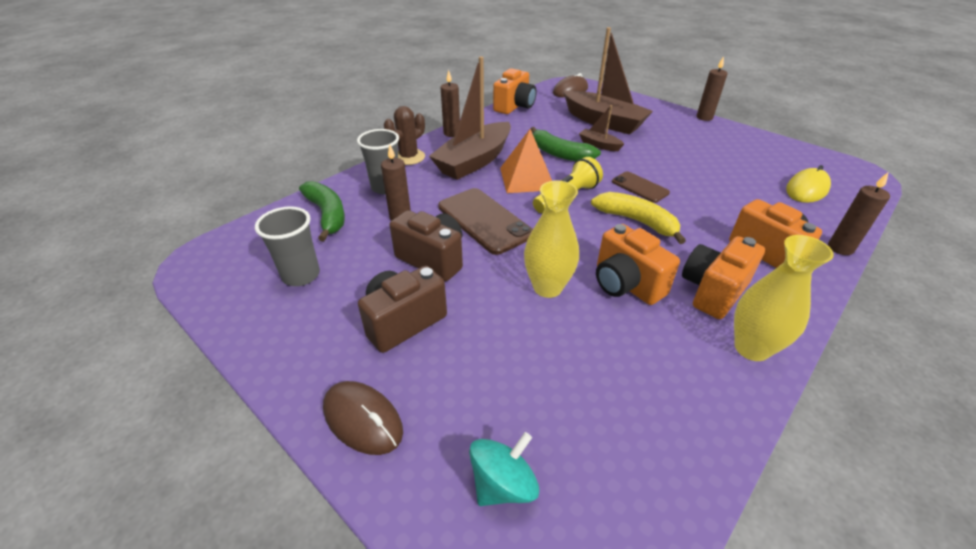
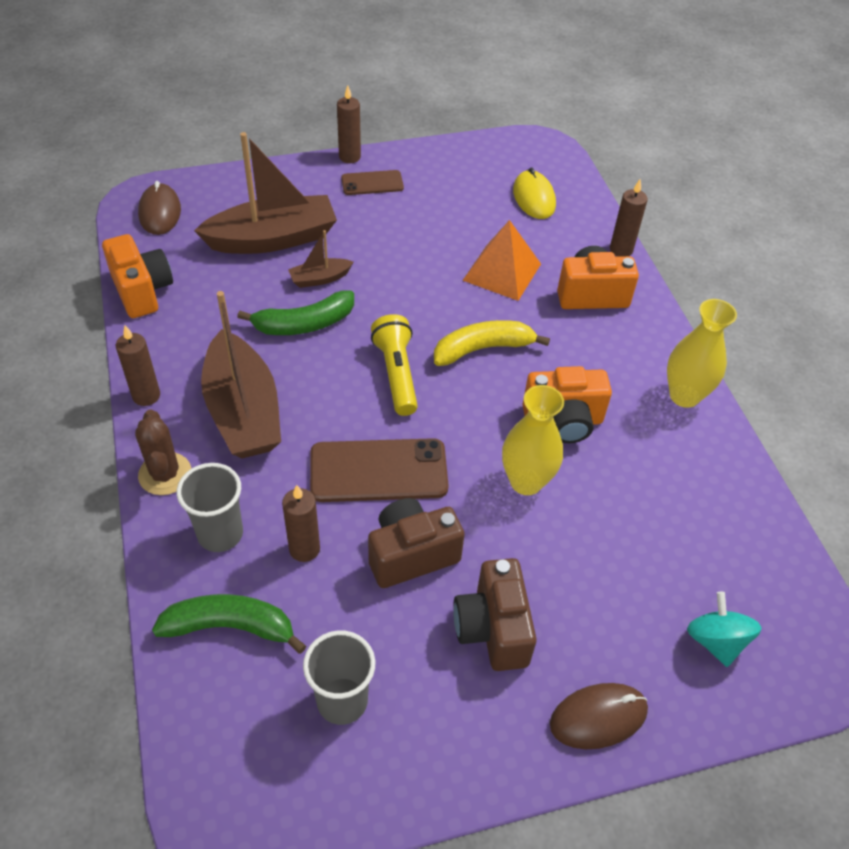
camera: 60 degrees left, 10 degrees up
(527, 178) = (329, 385): orange pyramid -> orange pyramid (502, 272)
(640, 187) = (430, 305): brown phone -> brown phone (372, 183)
(713, 291) = (612, 369): orange camera -> none

